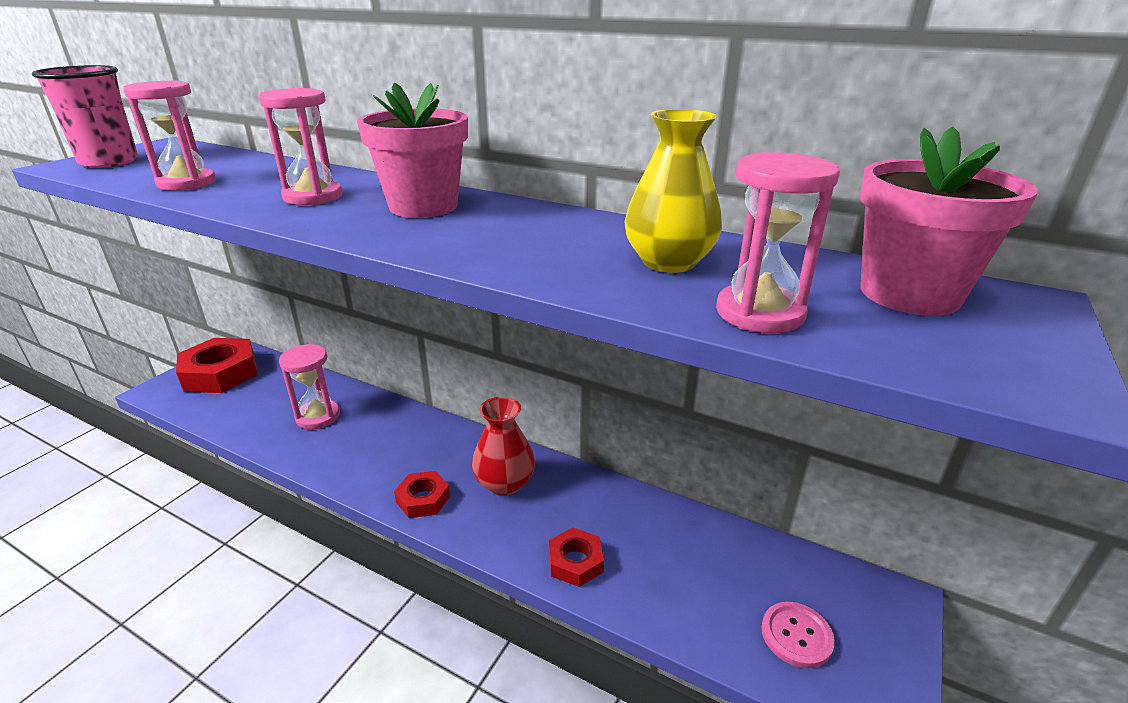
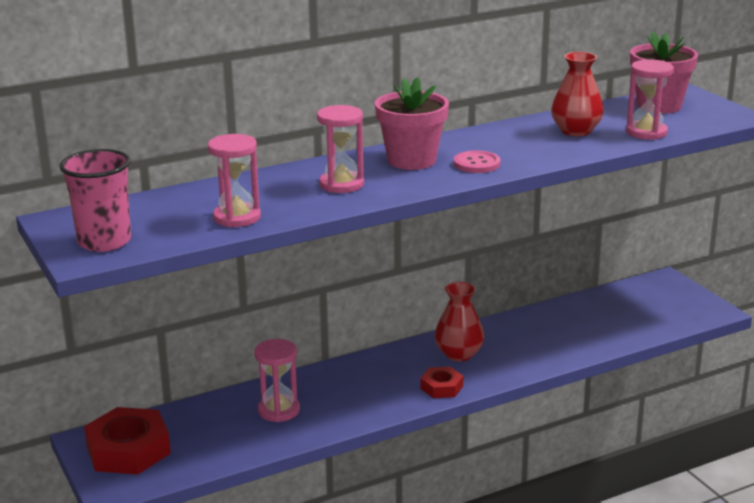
camera: 55 degrees left, 5 degrees down
(575, 562) = (554, 352): red nut -> none
(669, 262) = (576, 131): yellow vase -> red vase
(796, 635) = (661, 312): pink button -> pink button (476, 164)

